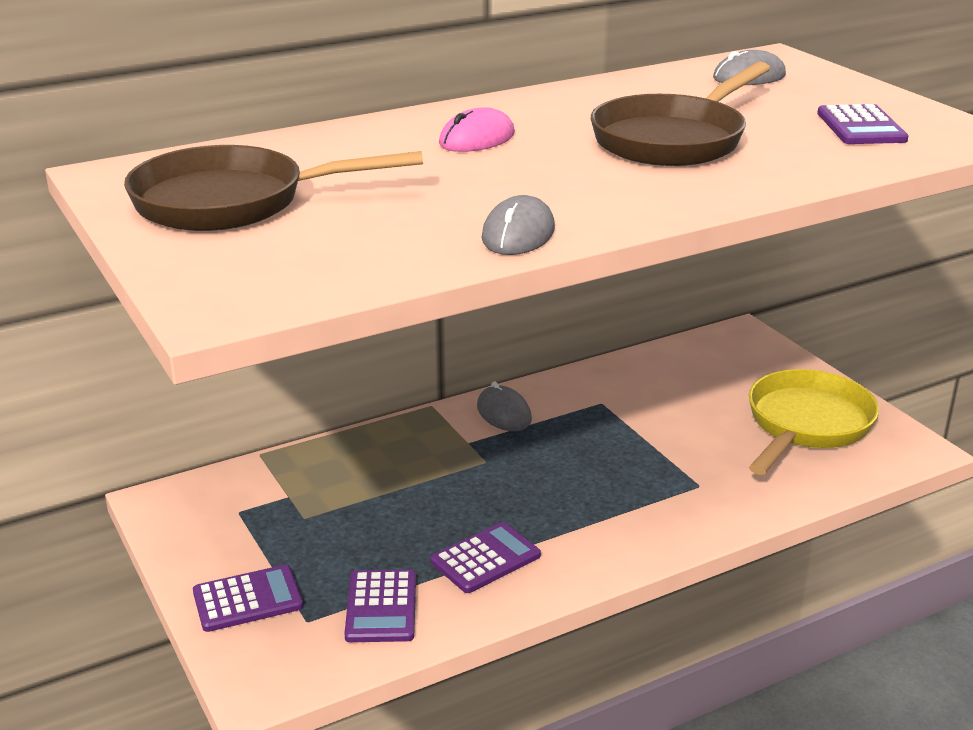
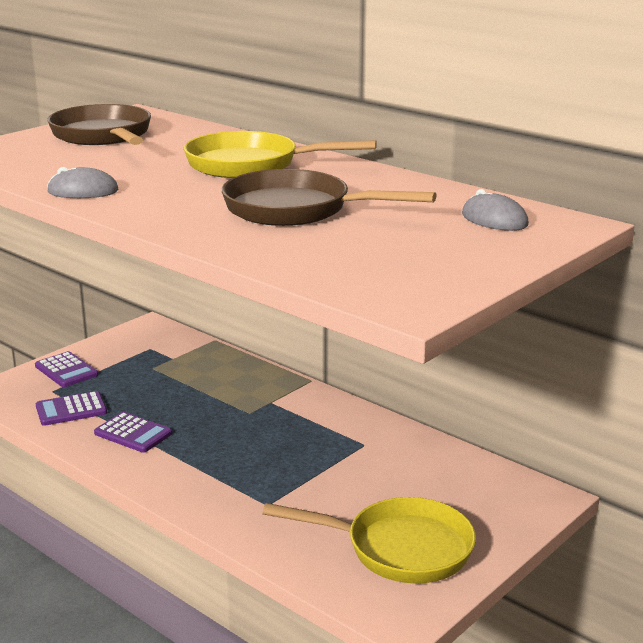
camera: 70 degrees right, 5 degrees down
(477, 139) = (251, 165): pink mouse -> yellow pan
(504, 413) = (319, 408): grey mouse -> none
(861, 127) = (390, 263): purple calculator -> none

